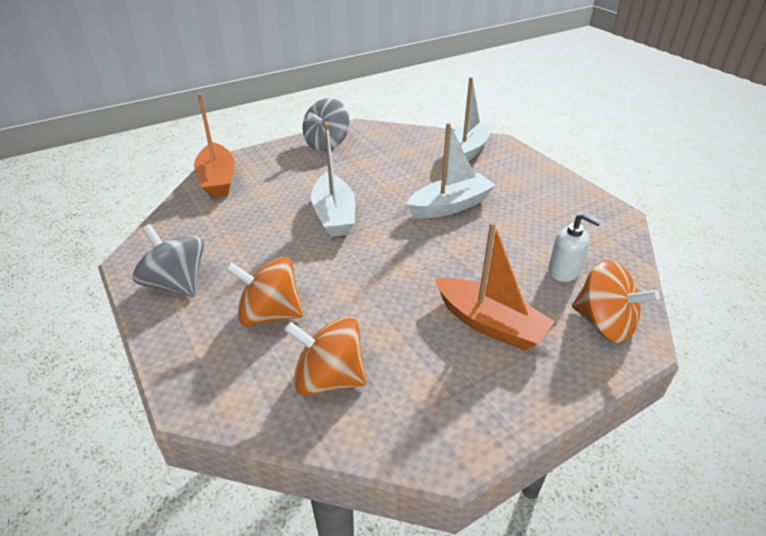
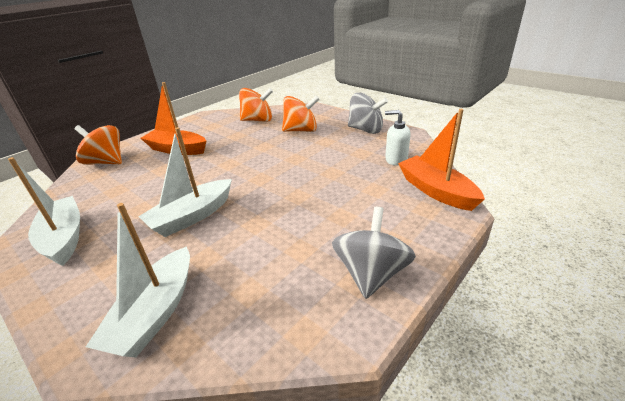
camera: 165 degrees right, 5 degrees down
(334, 215) = (298, 184): white boat -> white boat (64, 238)
(564, 271) = (112, 184): white soap dispenser -> white soap dispenser (396, 159)

